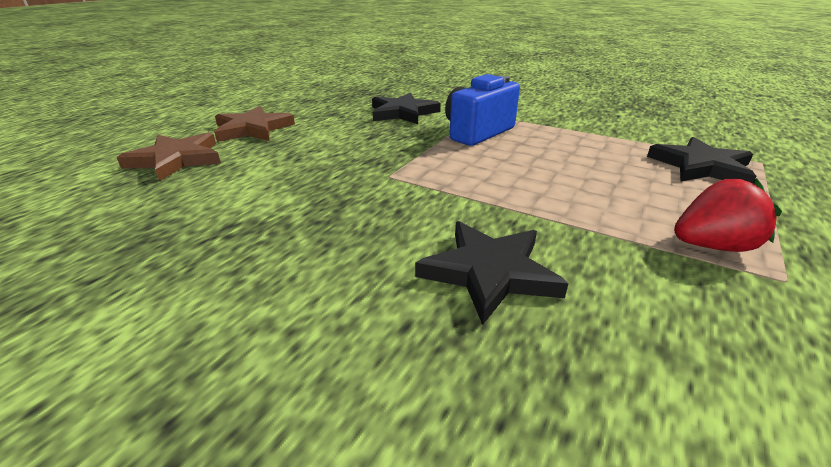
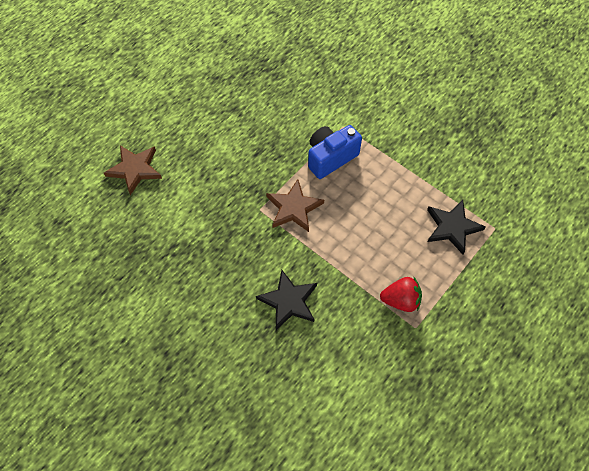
camera: 10 degrees right, 30 degrees up
(253, 129) = (177, 130): brown star -> brown star (294, 208)
(403, 113) = (286, 115): black star -> none

